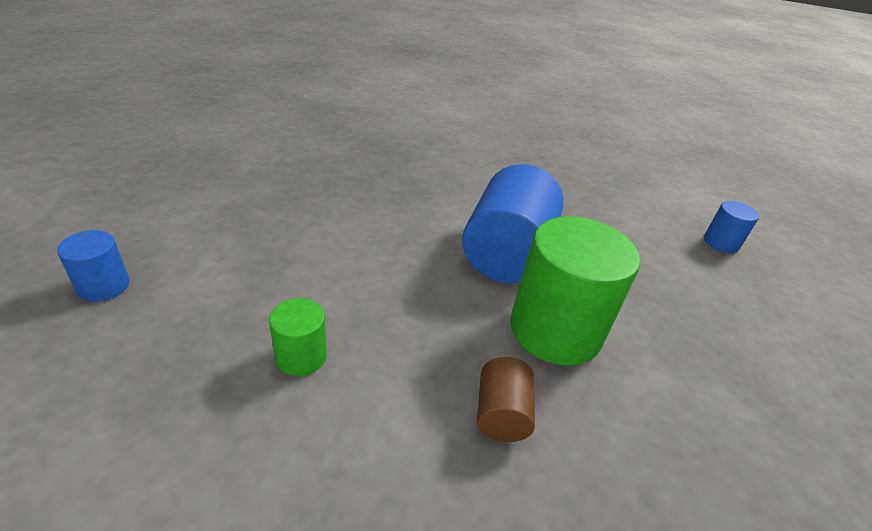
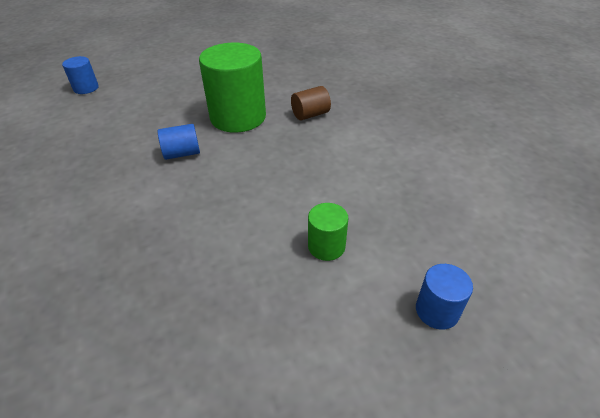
camera: 120 degrees left, 5 degrees up
(301, 356) = (358, 181): green cylinder -> green cylinder (326, 246)
(507, 254) = (182, 153): blue cylinder -> blue cylinder, size x0.48

